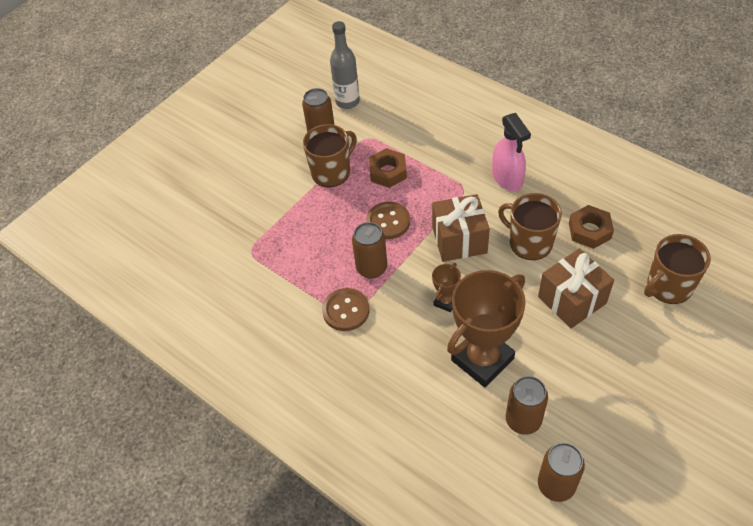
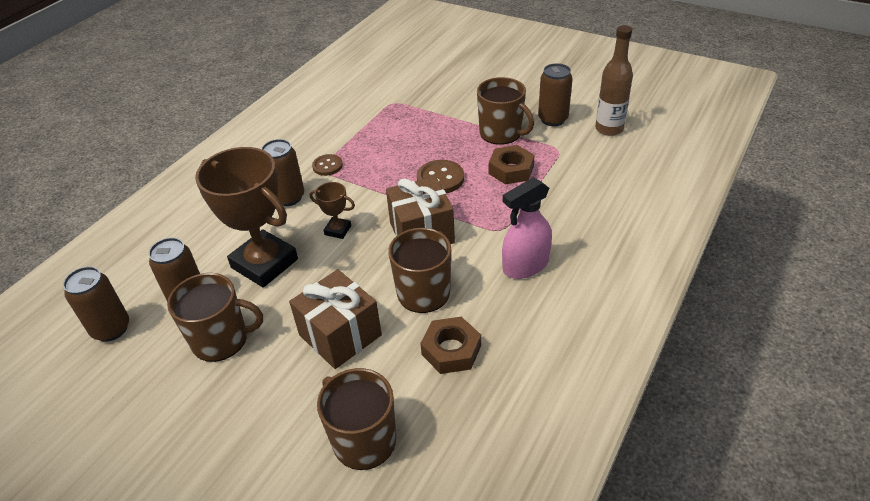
camera: 80 degrees right, 10 degrees down
(346, 310) = (327, 166): brown button -> brown button, size x0.66
(347, 102) = (609, 129): grey bottle -> brown bottle
(371, 268) = (378, 175): brown can -> brown can (288, 197)
(573, 387) = (221, 339): none -> brown mug

